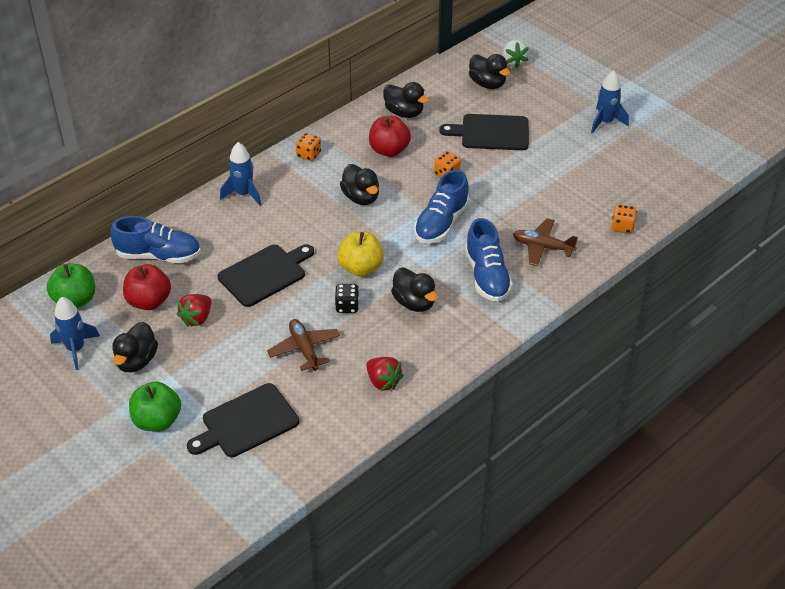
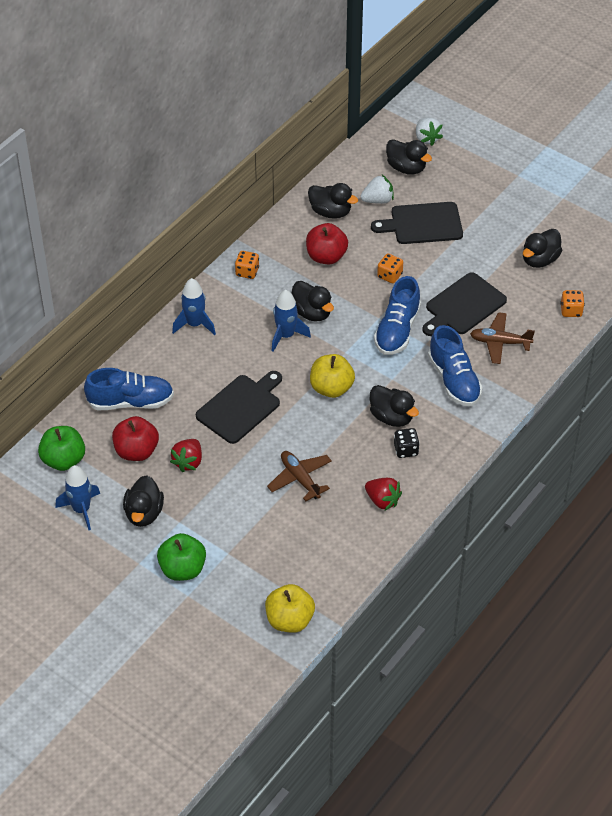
camera: 10 degrees left, 5 degrees up
(246, 422) = (266, 558): black cutting board -> black cutting board (463, 306)
(251, 488) = (289, 620): none -> yellow apple
(347, 306) = (329, 429): black dice -> black dice (406, 450)
(452, 108) = (377, 200): none -> white strawberry
(600, 177) = (539, 260): none -> black duck
(605, 122) = (532, 197): blue rocket -> blue rocket (286, 335)

